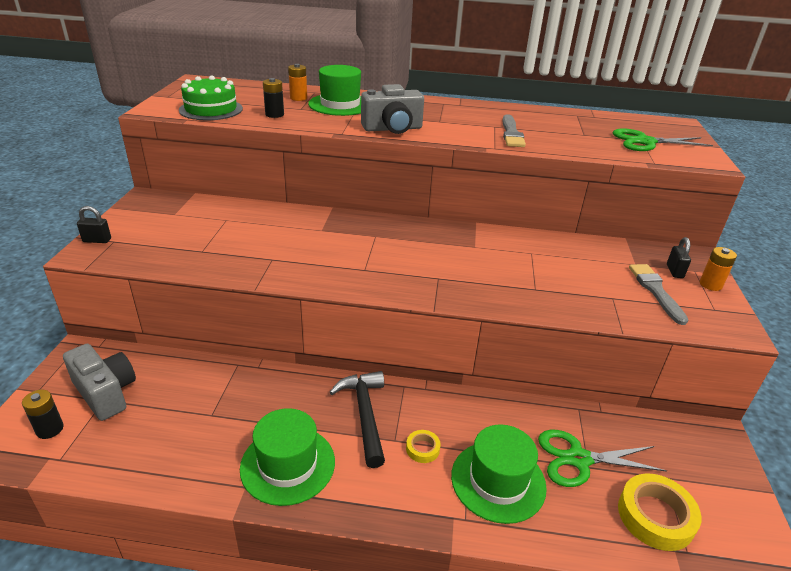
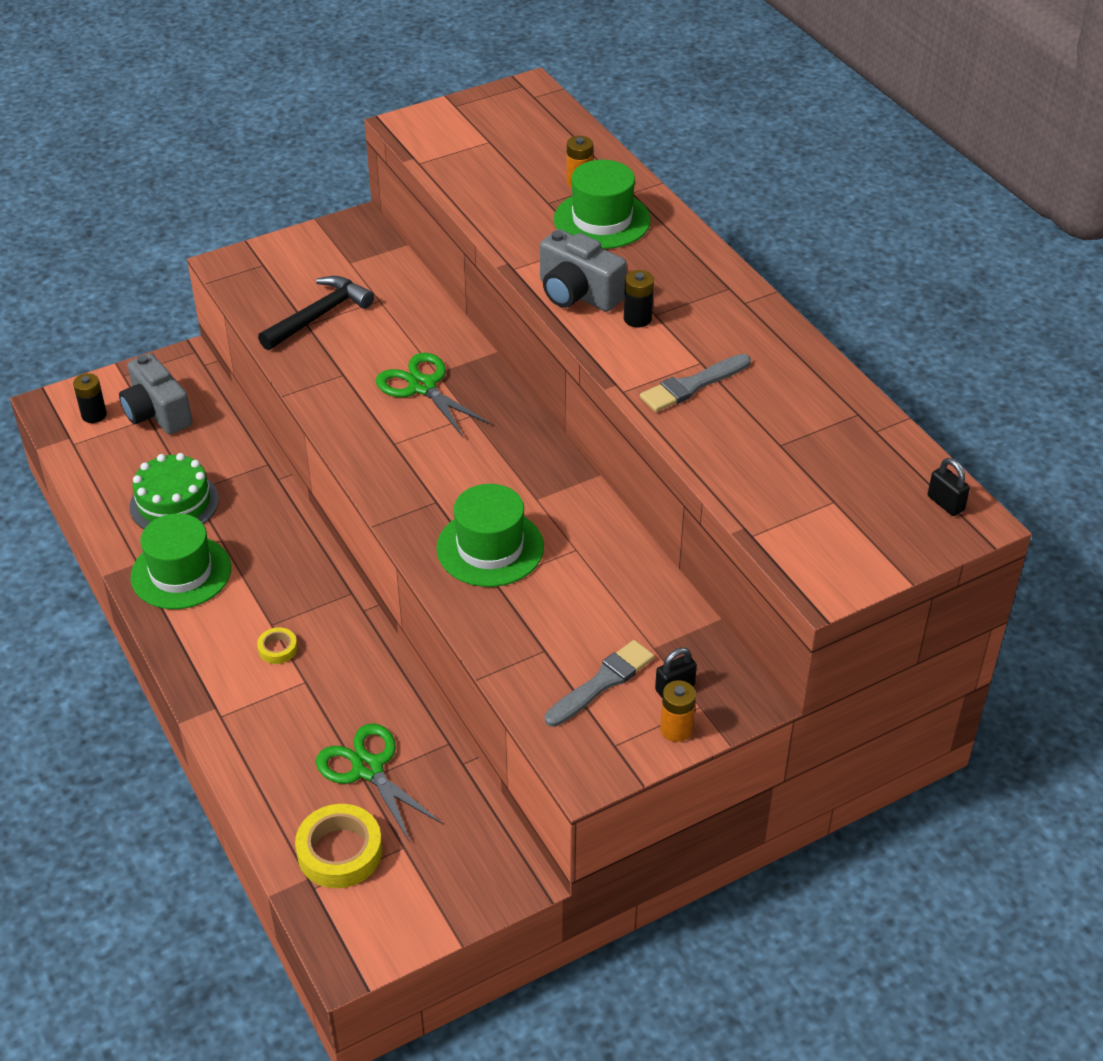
camera: 55 degrees right, 10 degrees up
(97, 240) = (253, 255): black padlock -> black padlock (945, 503)
(106, 393) = (157, 413): grey camera -> grey camera turned 135 degrees clockwise
(211, 109) = (459, 153): green cake -> green cake (174, 503)
(274, 114) = (503, 198): black battery -> black battery (637, 319)
(364, 414) = (284, 586): black hammer -> black hammer (319, 315)
(498, 481) = (284, 719): green hat -> green hat (490, 548)
(645, 142) = (828, 507): green scissors -> green scissors (422, 387)

